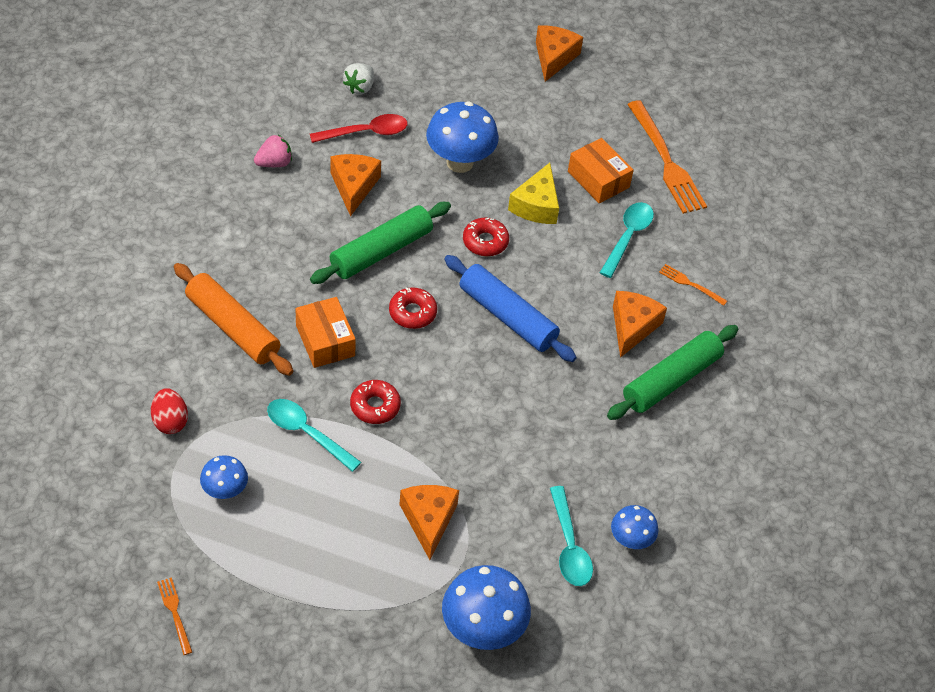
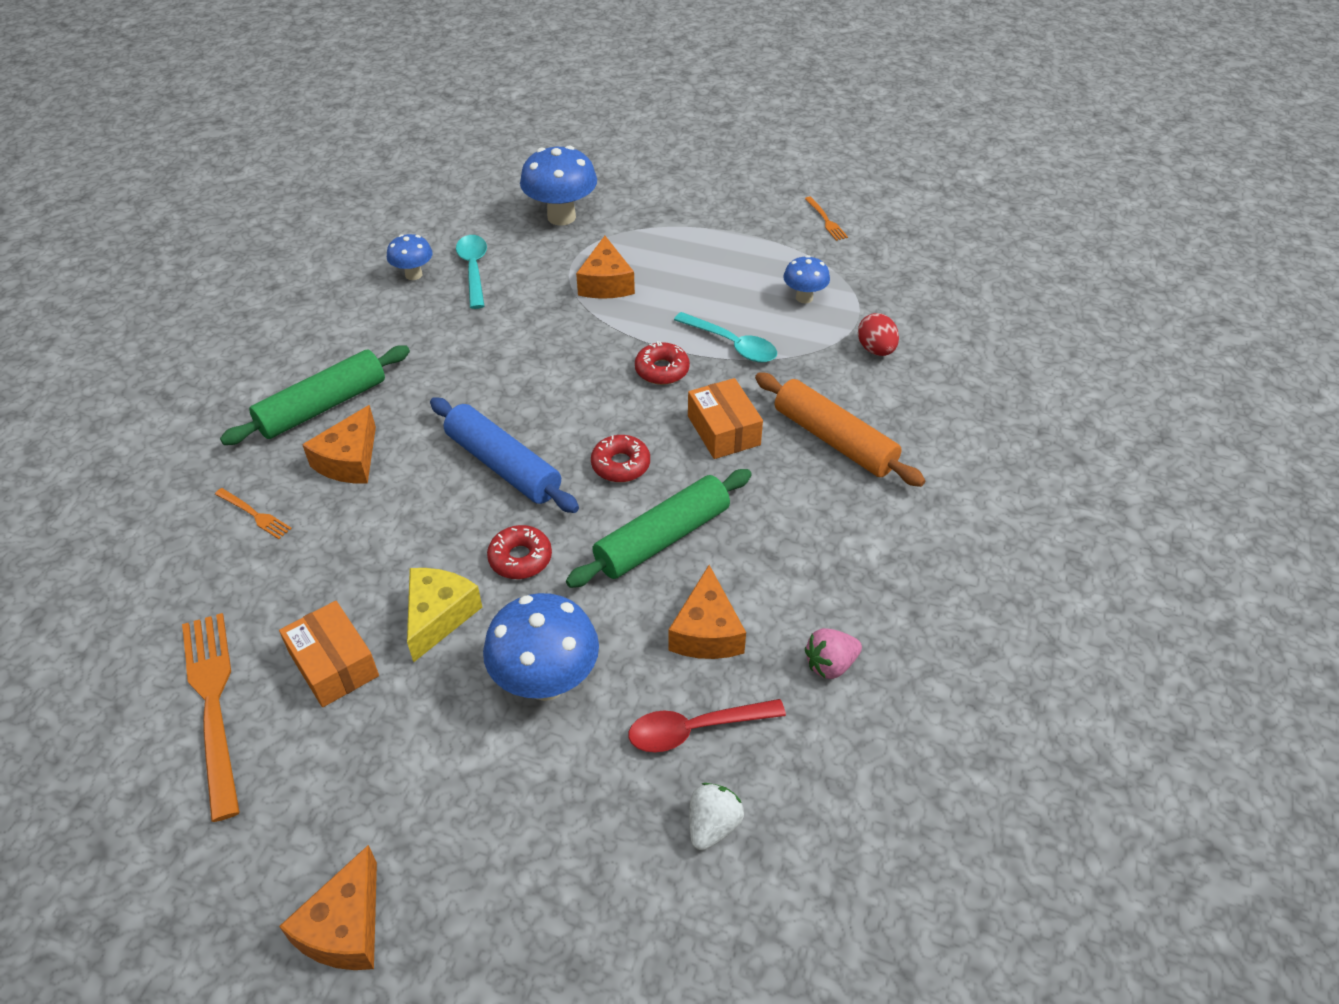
camera: 175 degrees left, 5 degrees down
(628, 237) = (318, 574): turquoise spoon -> none

